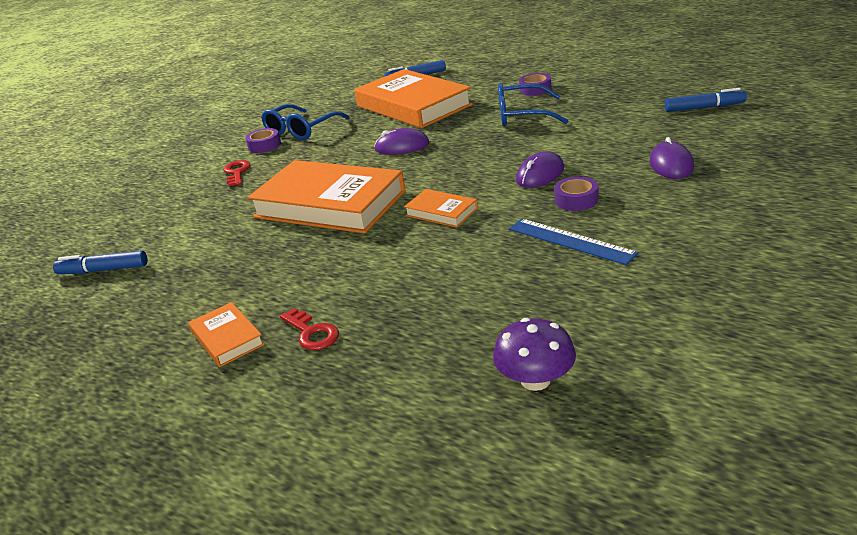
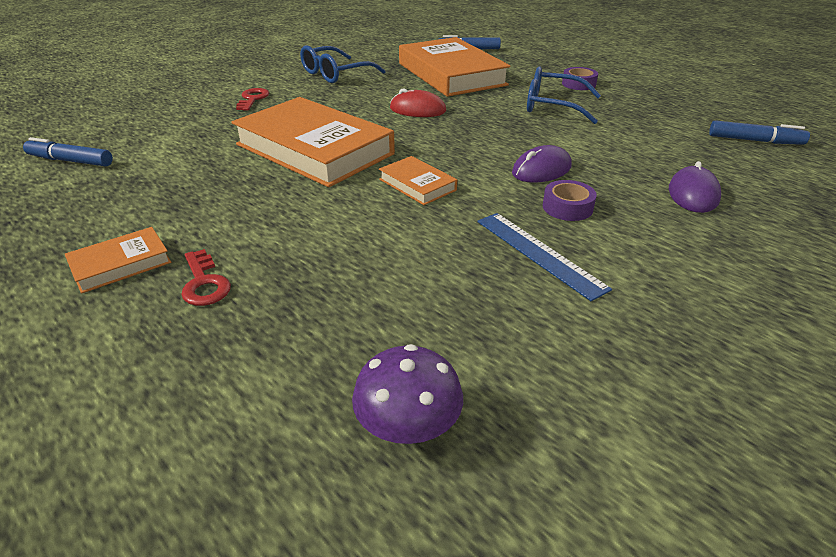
camera: 10 degrees right, 5 degrees up
(227, 338) = (121, 264): orange book -> orange book turned 75 degrees clockwise
(264, 145) = (294, 80): purple tape -> none
(402, 147) = (417, 110): purple mouse -> red mouse

